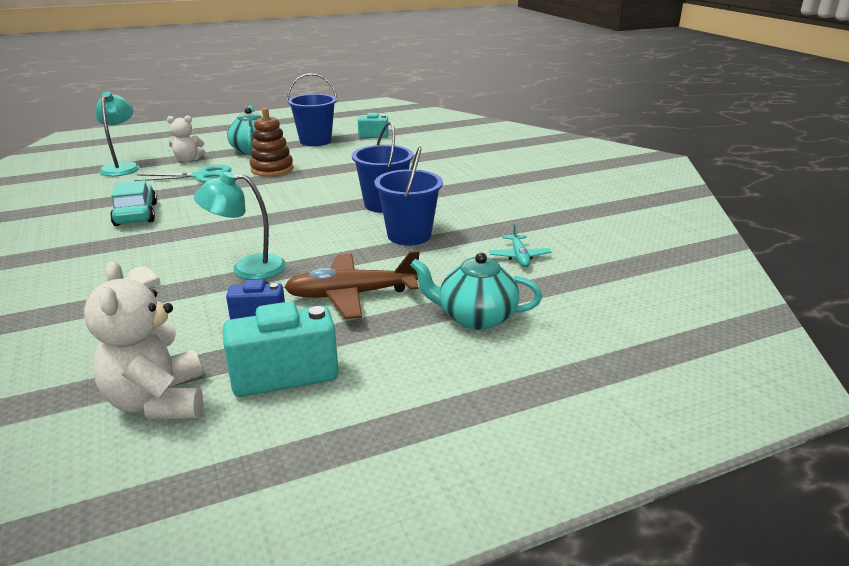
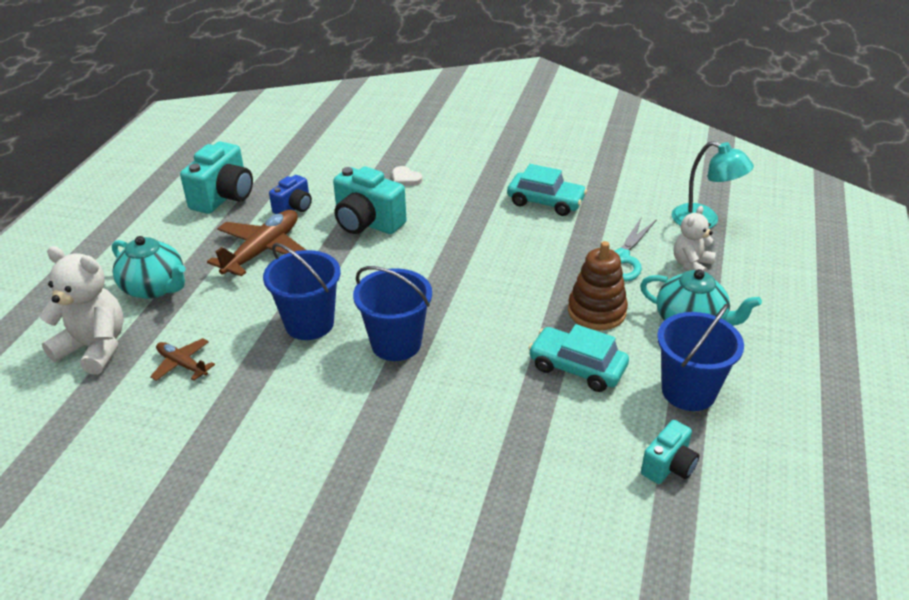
camera: 130 degrees right, 10 degrees up
(158, 401) = (259, 158): white teddy bear -> white teddy bear (94, 348)
(247, 268) = (367, 223): turquoise lamp -> turquoise camera
(332, 162) = (577, 367): none -> turquoise car
(475, 317) = (155, 287): turquoise teapot -> turquoise teapot turned 75 degrees clockwise
(519, 256) = (182, 364): turquoise plane -> brown plane

